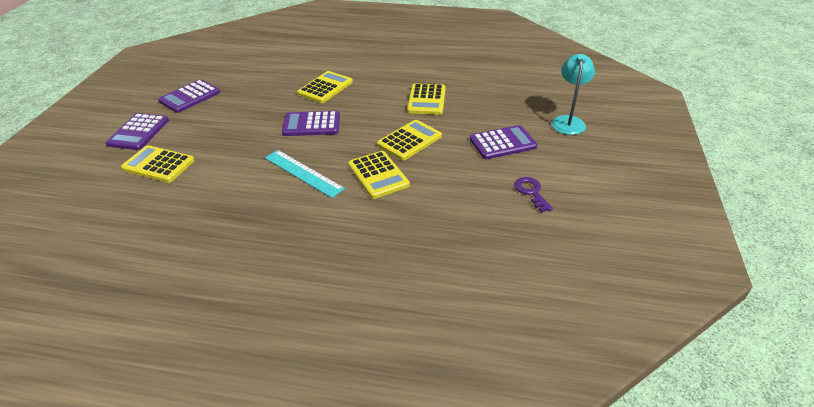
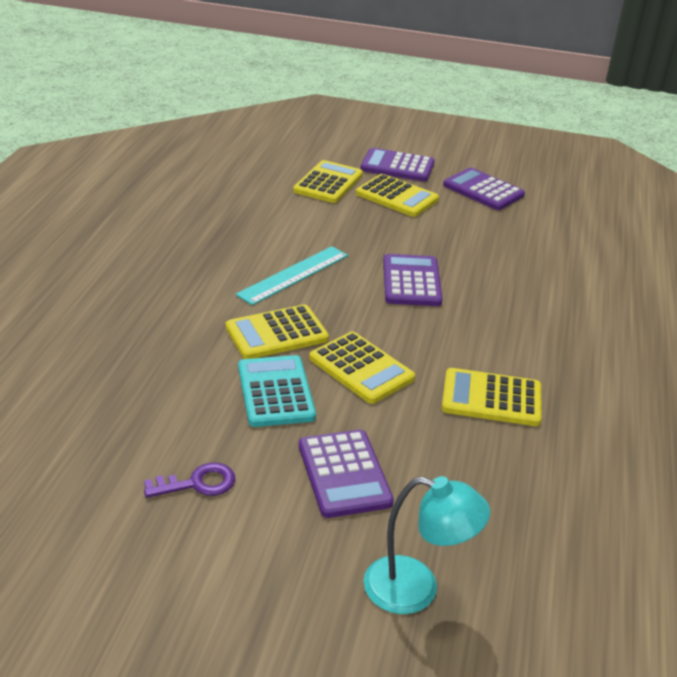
camera: 90 degrees right, 5 degrees down
(325, 88) = (521, 294): yellow calculator -> yellow calculator (396, 197)
(440, 171) = (276, 392): none -> turquoise calculator

